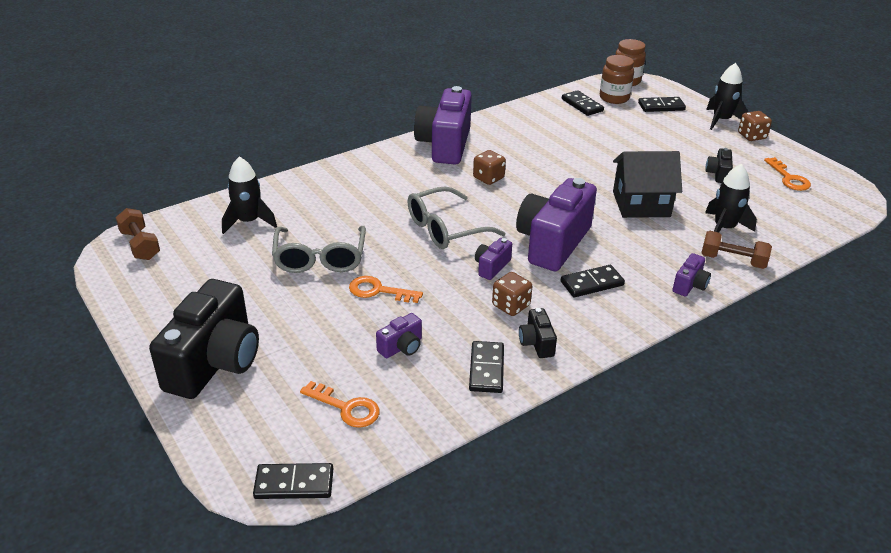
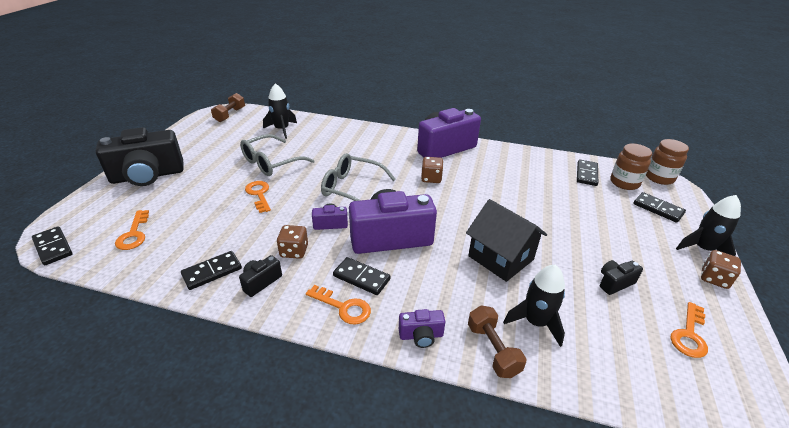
camera: 50 degrees right, 0 degrees up
(401, 347) = (209, 227): purple camera -> none
(620, 309) = (343, 307): none -> orange key

